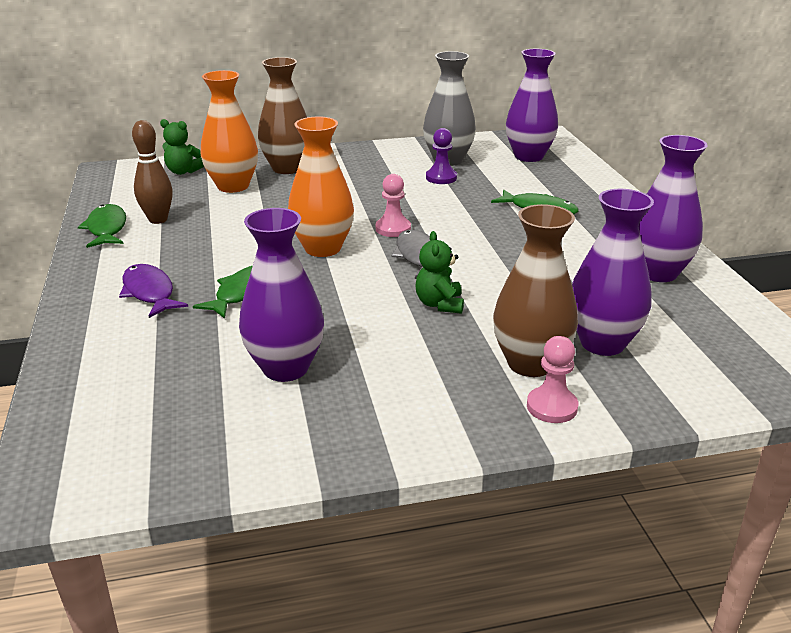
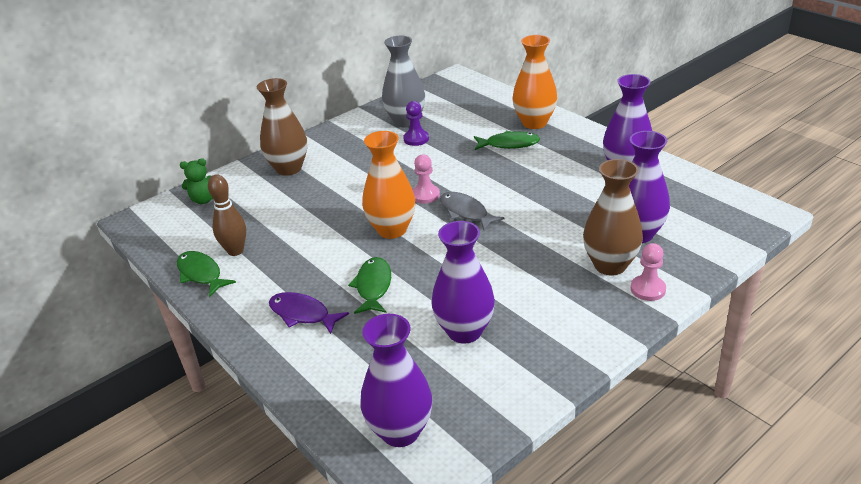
camera: 25 degrees left, 5 degrees up
(233, 186) = (263, 199): orange vase -> orange vase (534, 123)
(439, 304) = (516, 244): green teddy bear -> none
(528, 156) = (460, 100): purple vase -> purple vase (400, 431)

